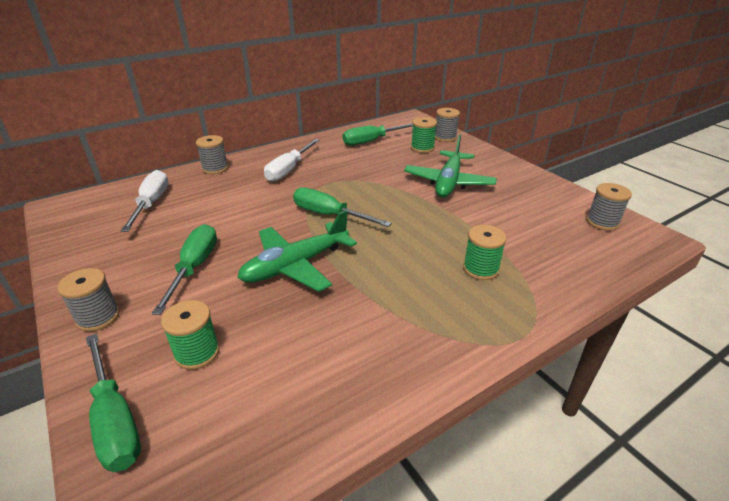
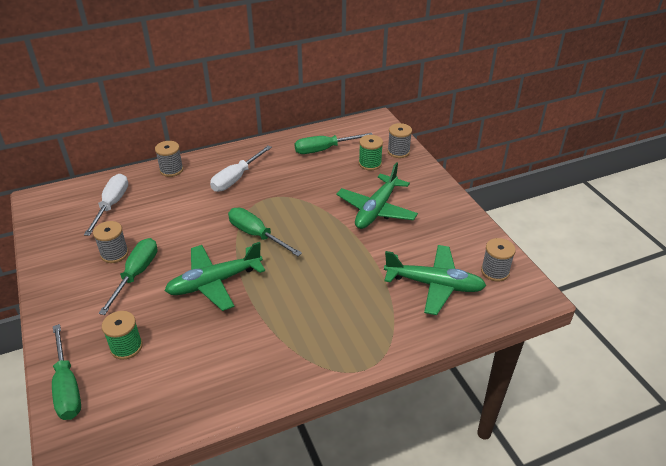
camera: 10 degrees right, 5 degrees up
(98, 317) = (62, 309): grey spool -> grey spool (114, 254)
(480, 269) = (362, 305): green spool -> none
(548, 240) = (434, 285): none -> green plane

